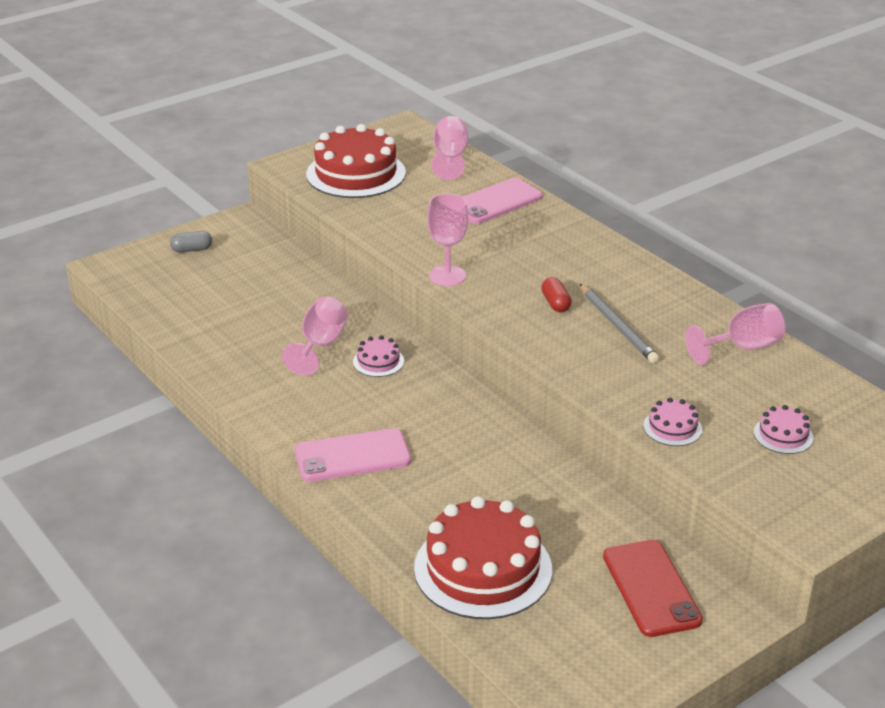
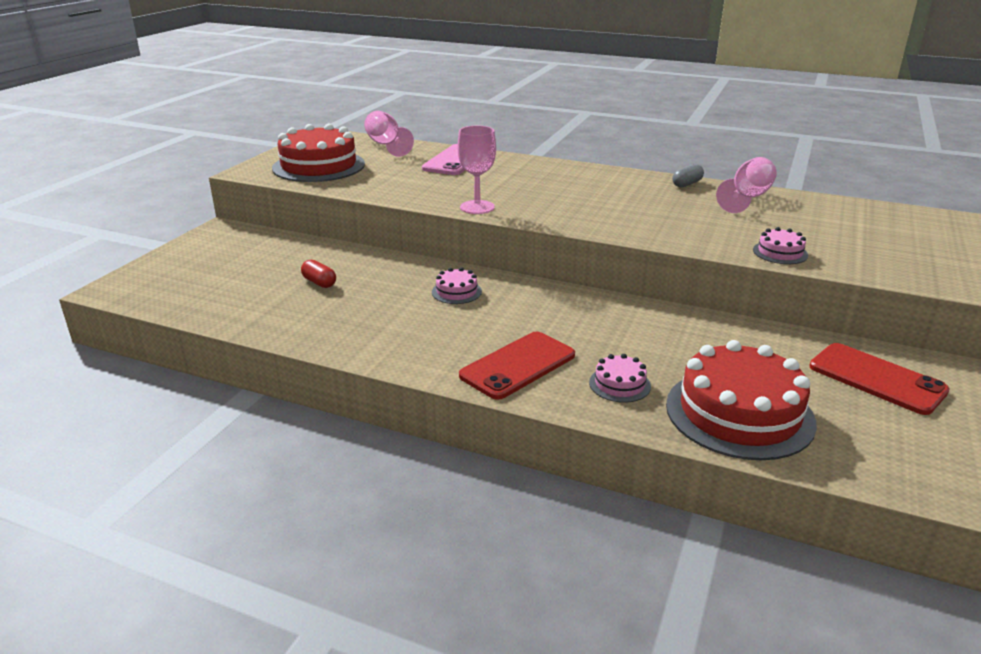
camera: 30 degrees left, 5 degrees down
(192, 249) = (192, 259): grey capsule -> grey capsule (687, 184)
(320, 345) = (391, 294): pink goblet -> none
(352, 456) = (518, 365): pink phone -> red phone
(555, 303) = (584, 204): red capsule -> red capsule (319, 282)
(618, 326) = (648, 206): grey pencil -> none
(783, 435) = (854, 236): pink cake -> pink cake (619, 384)

